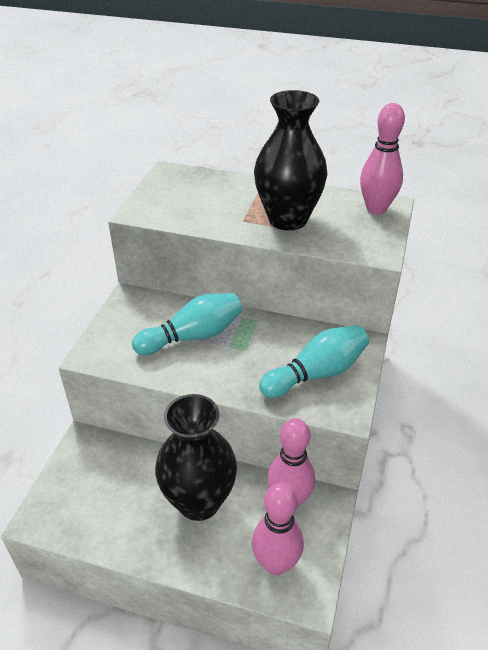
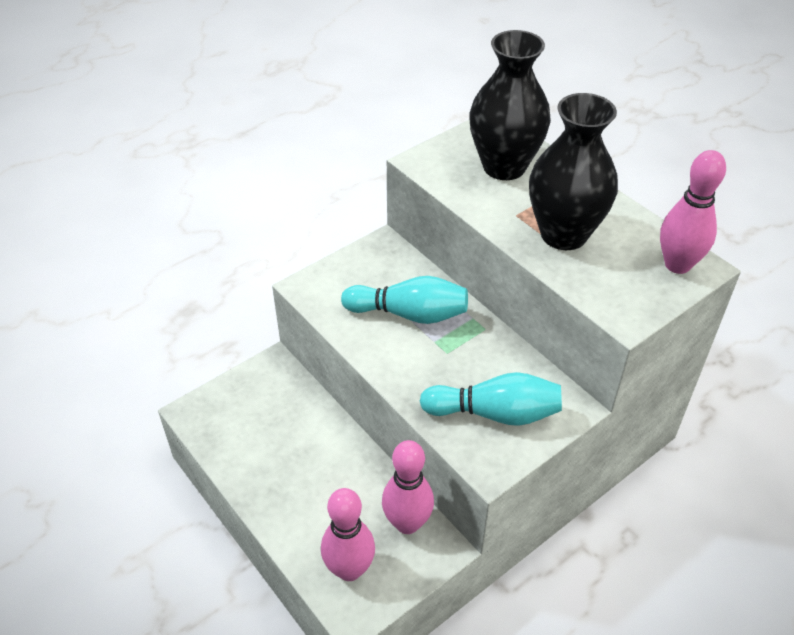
camera: 35 degrees right, 5 degrees up
(199, 501) = (328, 475): black vase -> black vase (504, 166)

